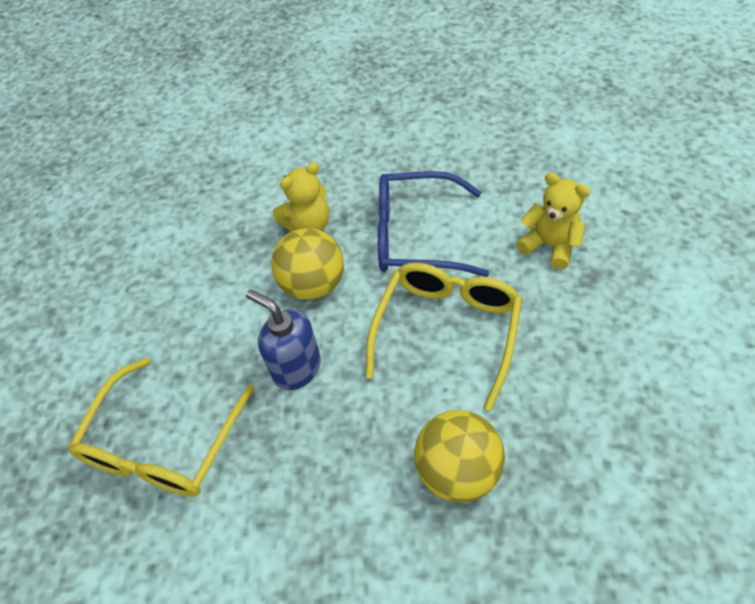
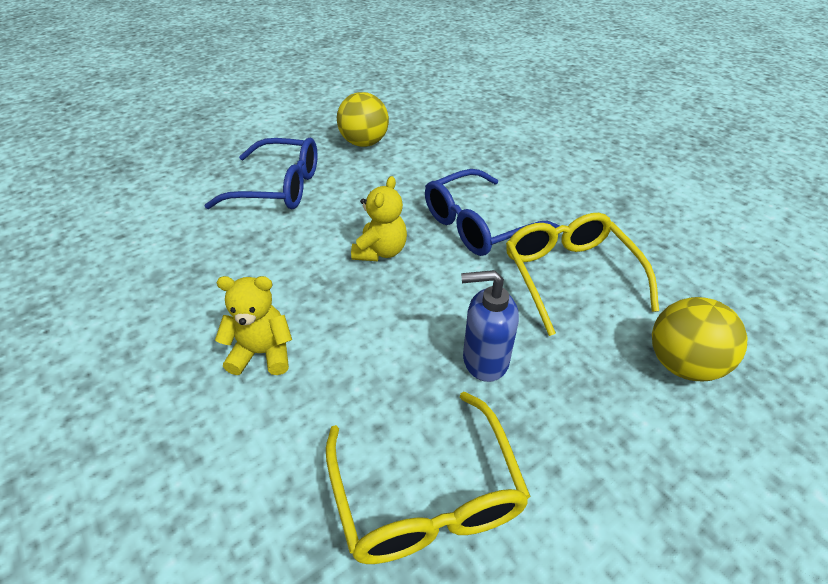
camera: 40 degrees left, 10 degrees down
(284, 121) = (279, 187): none -> blue glasses
(313, 285) = (432, 292): yellow ball -> yellow ball (364, 143)
(549, 245) = (575, 195): yellow teddy bear -> yellow teddy bear (263, 353)

